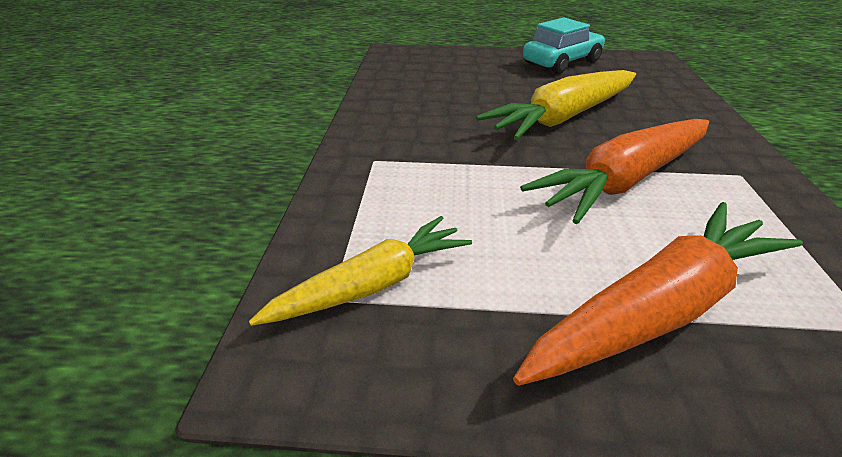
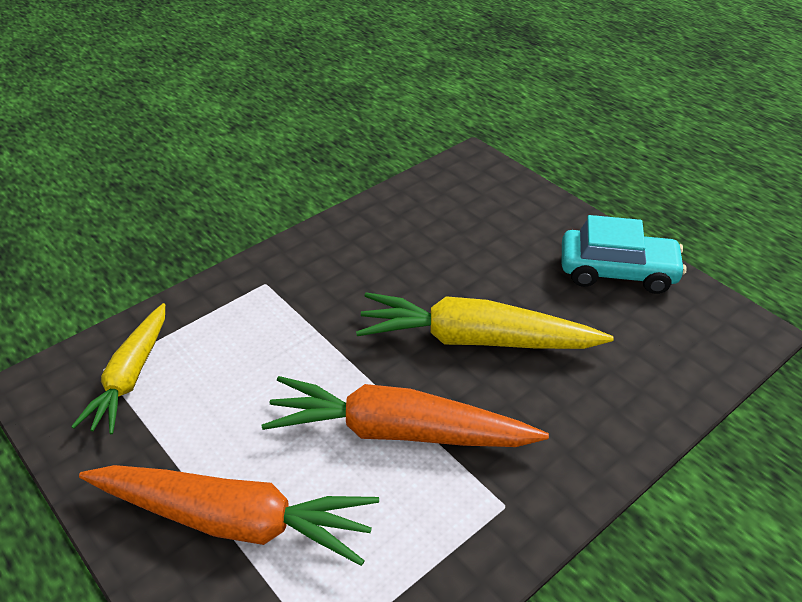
camera: 45 degrees right, 5 degrees up
(373, 284) = (130, 376): yellow carrot -> yellow carrot turned 90 degrees clockwise

